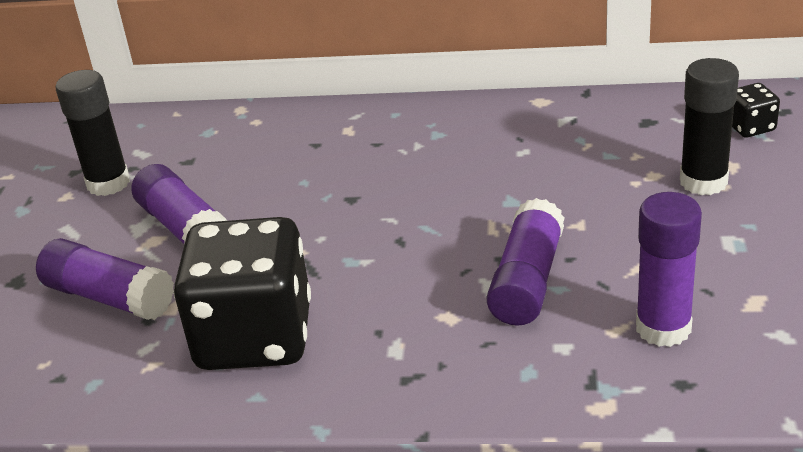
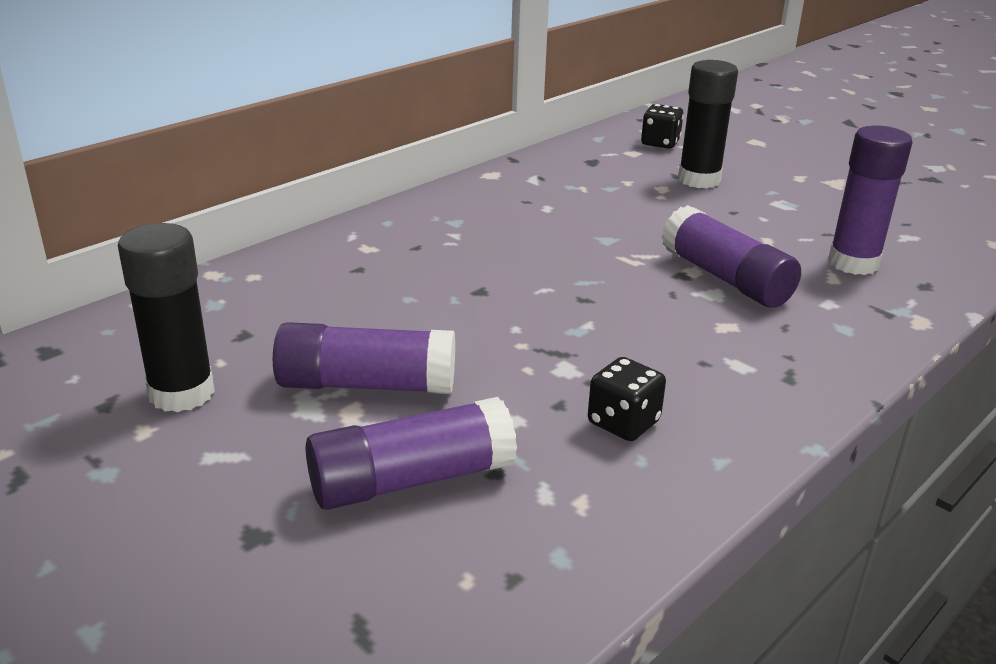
camera: 55 degrees left, 5 degrees down
(254, 337) = (623, 422): black dice -> black dice, size x0.42

